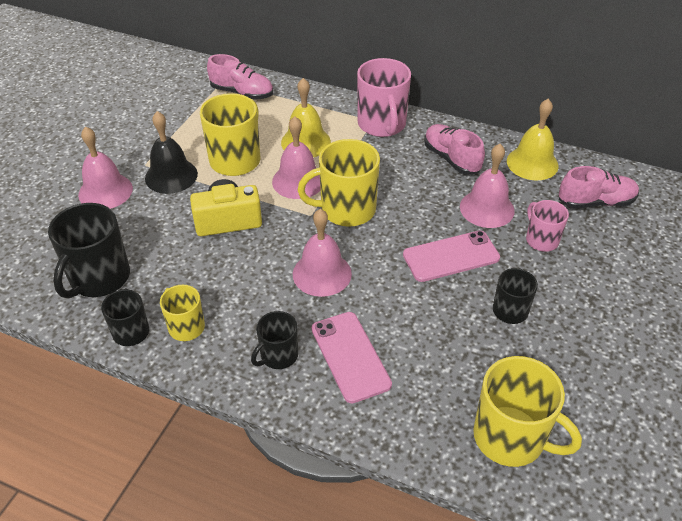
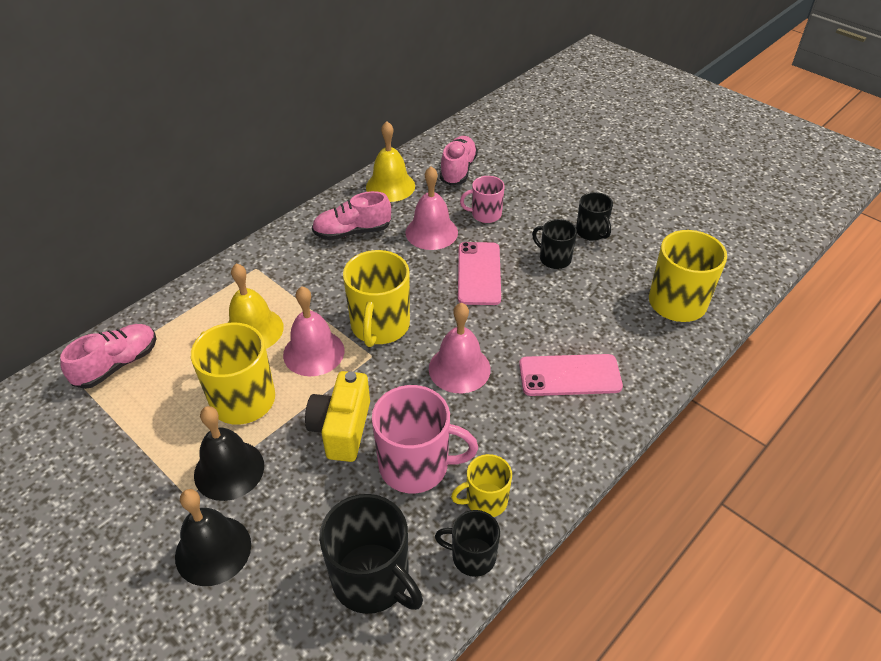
camera: 70 degrees left, 0 degrees up
(105, 191) = (213, 550): pink bell -> black bell
(278, 355) = (551, 429): black mug -> black mug (591, 232)
(382, 124) = (268, 263): pink mug -> pink mug (416, 465)

